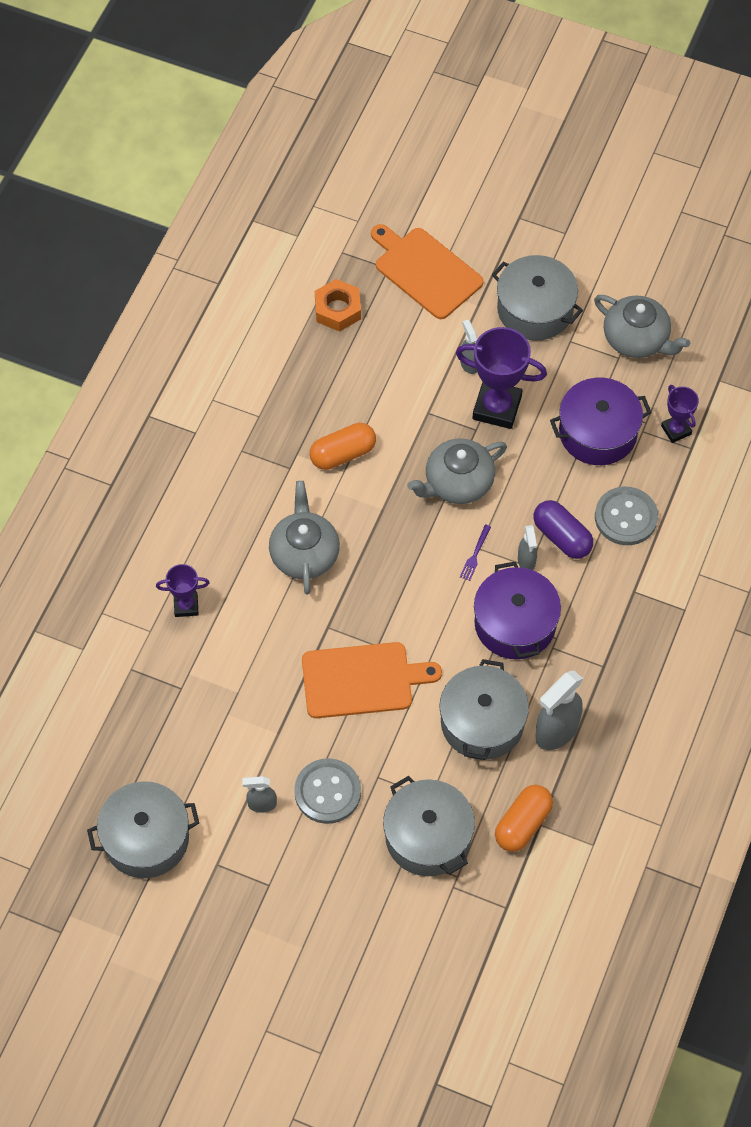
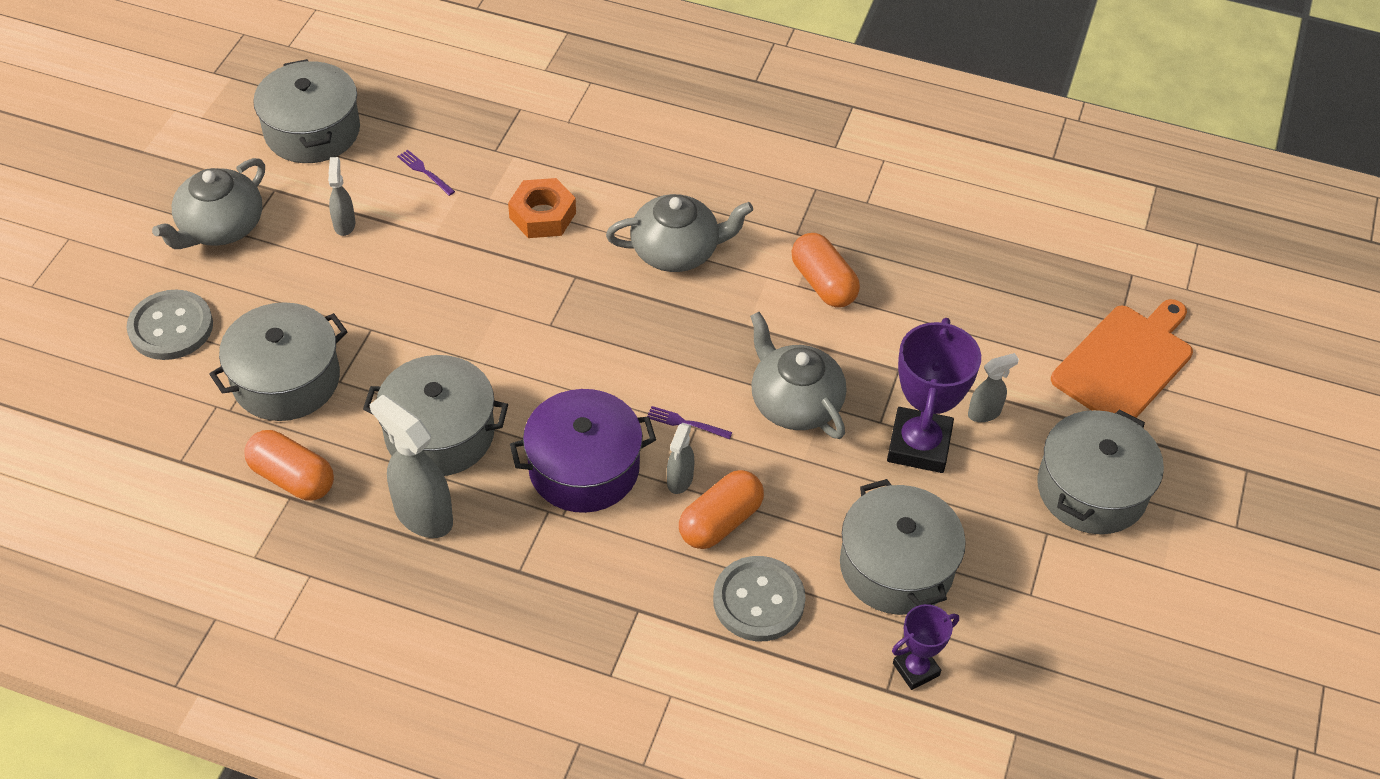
camera: 85 degrees right, 10 degrees down
(186, 605) = (601, 149): purple trophy -> none
(203, 743) = (424, 171): none -> purple fork
(327, 792) = (354, 282): grey button -> grey button (171, 327)
(337, 310) = (1040, 272): orange nut -> orange nut (542, 215)
(362, 680) = (503, 310): orange cutting board -> none
(526, 561) = (679, 480): grey spray bottle -> grey spray bottle turned 60 degrees counterclockwise
(562, 537) = (720, 521): purple capsule -> orange capsule
(597, 432) = (896, 566): purple pot -> grey pot
(637, 339) = (1069, 619): grey teapot -> grey teapot (220, 227)

